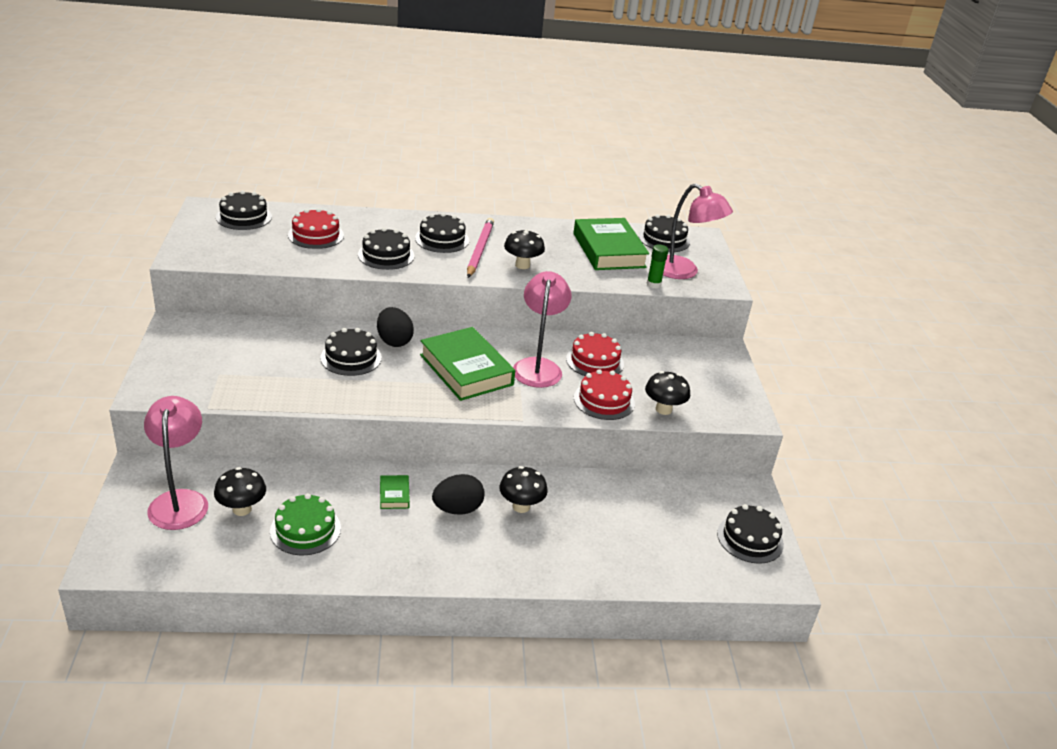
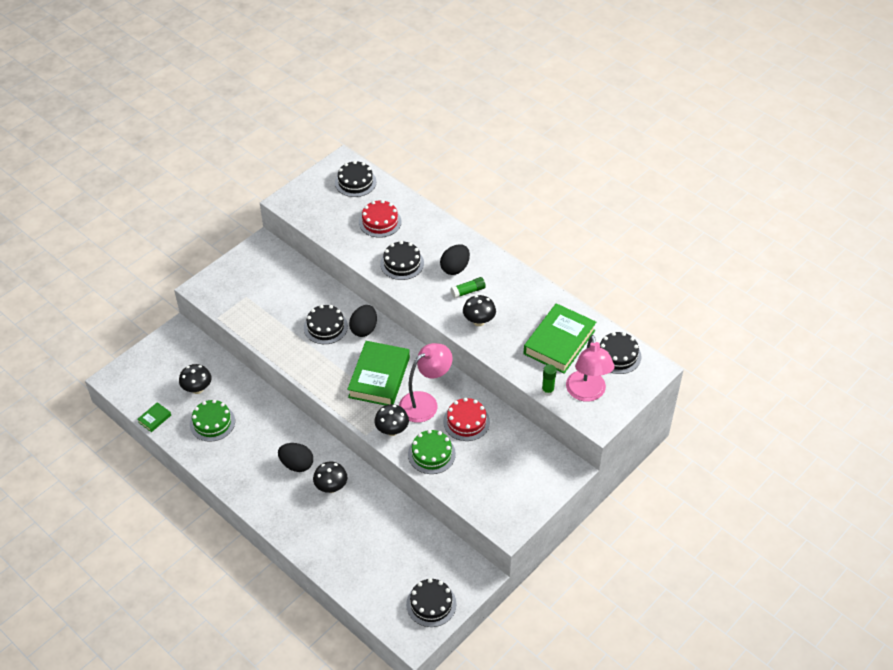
camera: 50 degrees right, 15 degrees up
(180, 500) = (176, 364): pink lamp -> none
(394, 495) = (276, 432): green book -> green book (154, 419)
(442, 239) = (455, 268): black cake -> black egg
(479, 250) = (468, 291): pink pencil -> green glue stick
(604, 400) = (431, 454): red cake -> green cake
(663, 409) = (459, 485): black mushroom -> black mushroom (392, 430)

